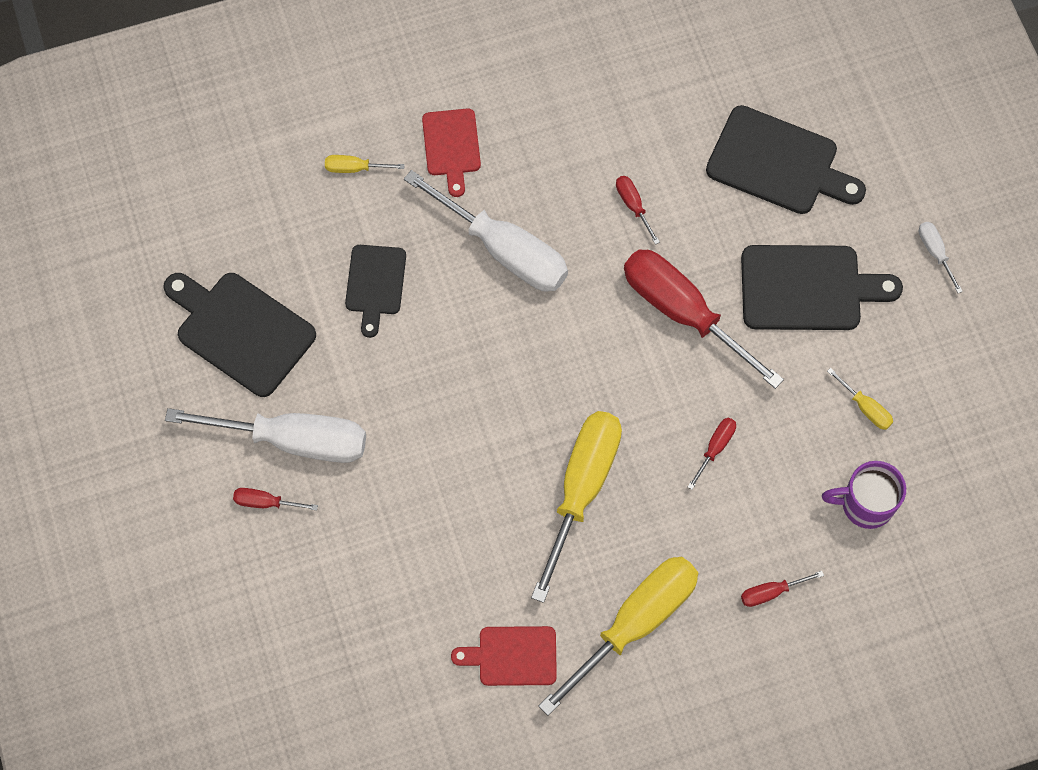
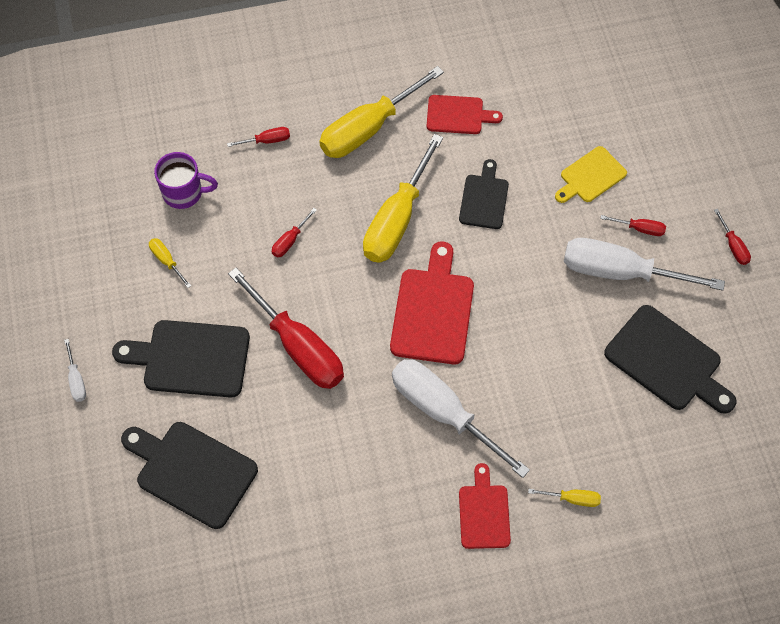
camera: 175 degrees left, 5 degrees down
(329, 574) = (590, 176): none -> yellow cutting board
(375, 284) = (554, 391): black cutting board -> black cutting board (484, 199)
(525, 370) = (433, 311): none -> red cutting board
(633, 206) = (327, 442): red screwdriver -> red screwdriver (733, 246)

